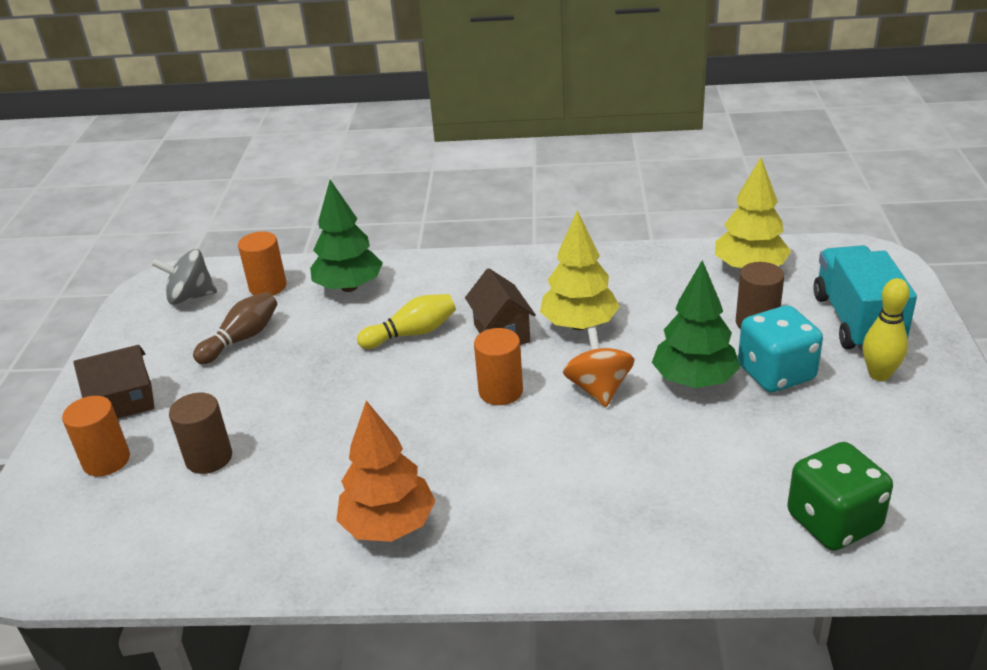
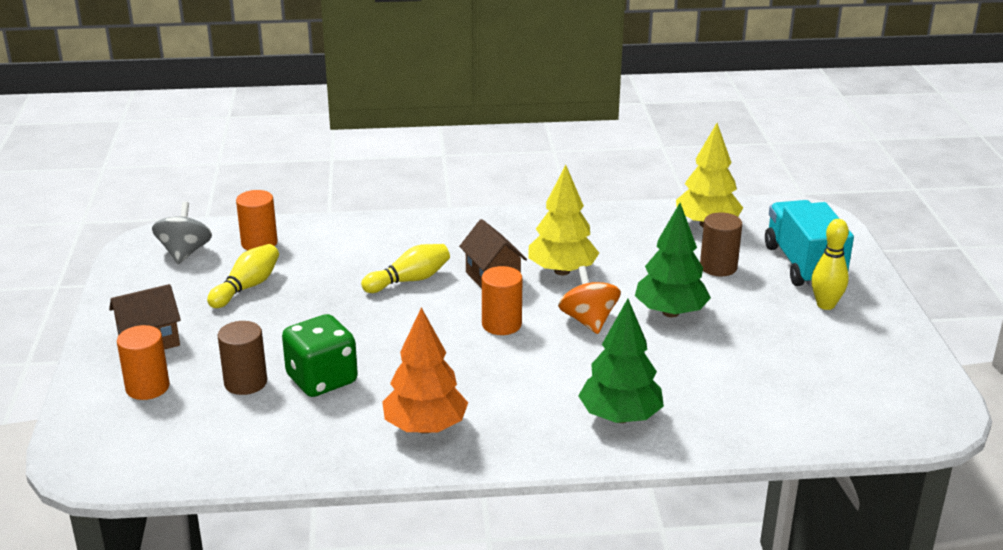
camera: 10 degrees left, 5 degrees down
(190, 297) = (184, 253): grey spinning top -> grey spinning top turned 105 degrees clockwise
(241, 339) = (247, 287): brown bowling pin -> yellow bowling pin
(349, 287) = (339, 243): green tree -> green tree (620, 417)
(776, 373) = (739, 306): turquoise dice -> none
(833, 522) = (798, 411): green dice -> green dice (322, 380)

